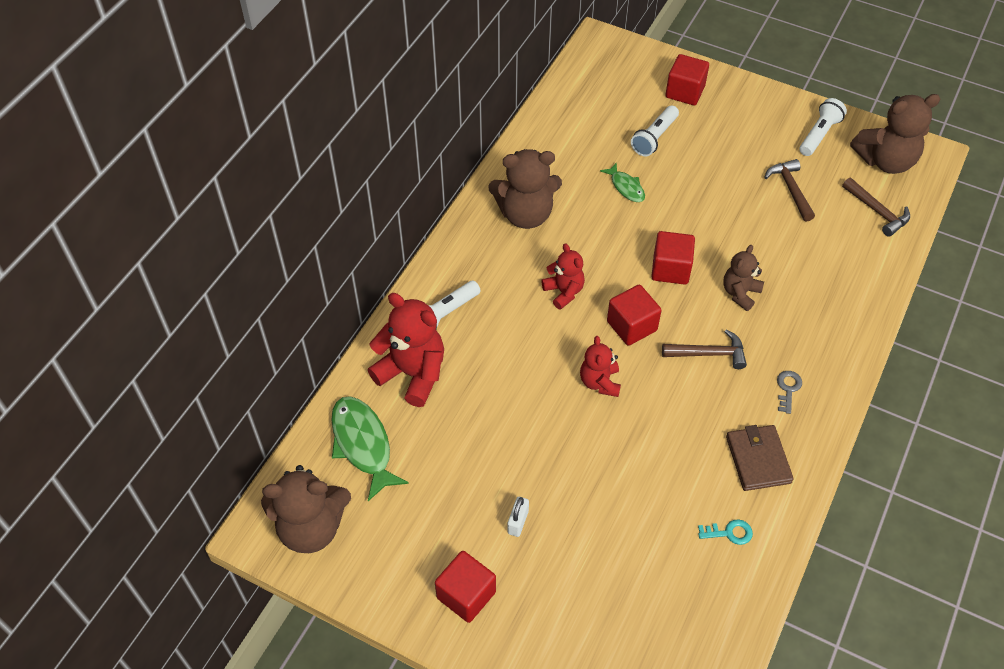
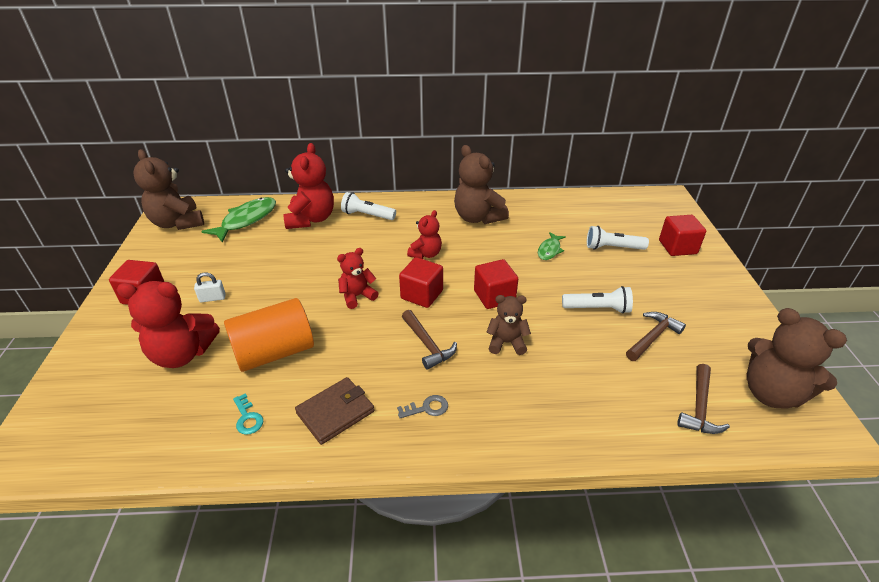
camera: 60 degrees right, 15 degrees down
(603, 572) = (182, 354): none -> red teddy bear
(648, 485) = (274, 352): none -> orange cylinder
(819, 135) = (738, 335): white flashlight -> white flashlight (597, 308)

